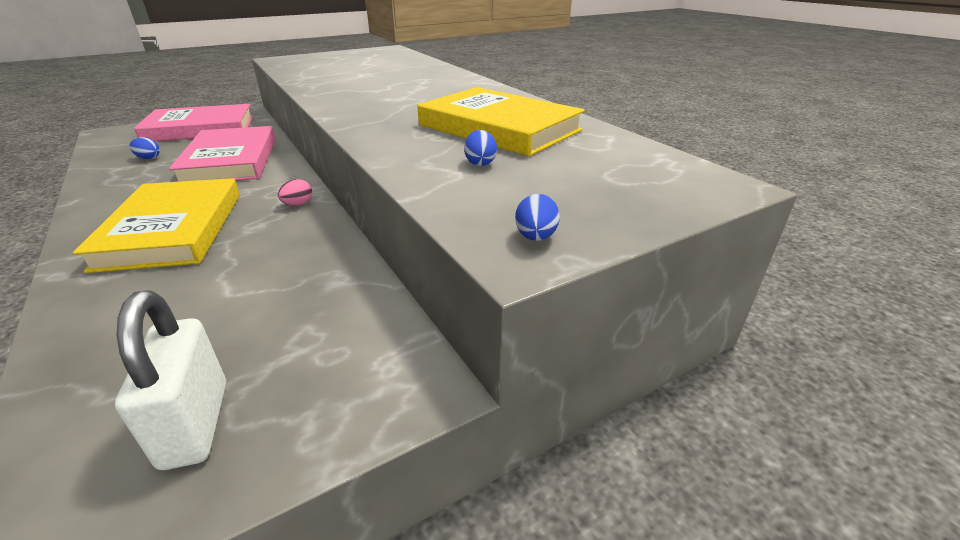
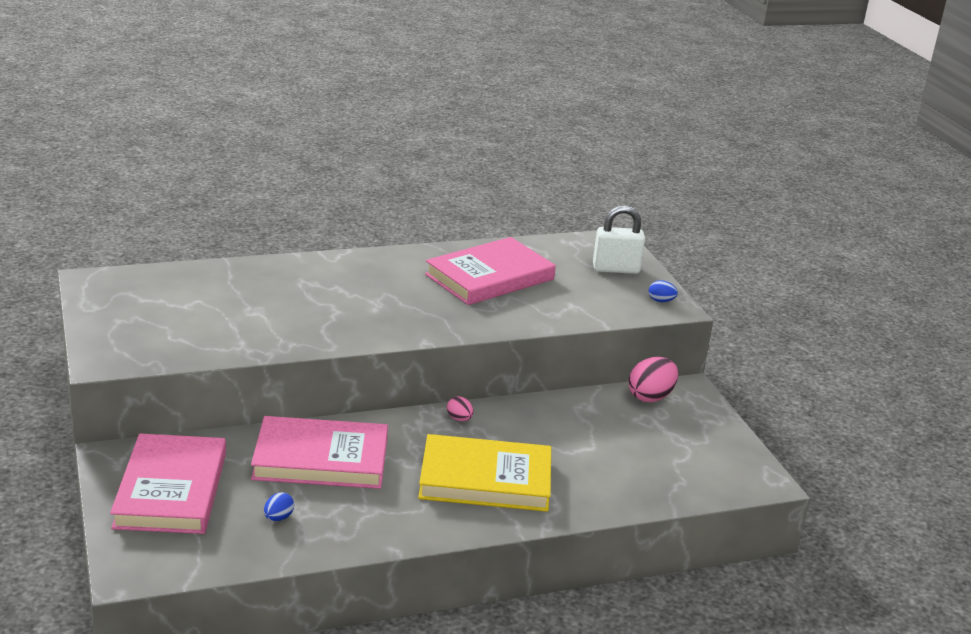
camera: 80 degrees left, 5 degrees down
(195, 424) = (704, 450): white padlock -> white padlock (616, 269)
(379, 338) = (650, 397): none -> pink egg
(480, 163) = (559, 296): blue egg -> none
(499, 128) = (489, 277): yellow book -> pink book

